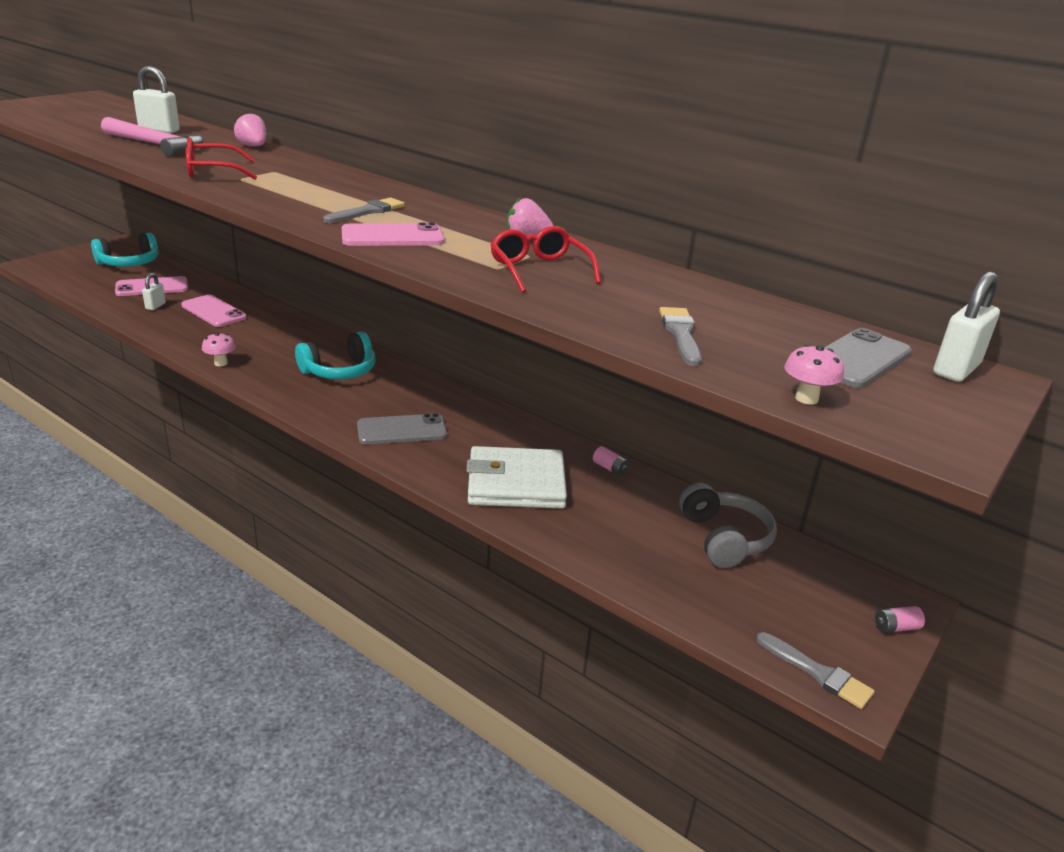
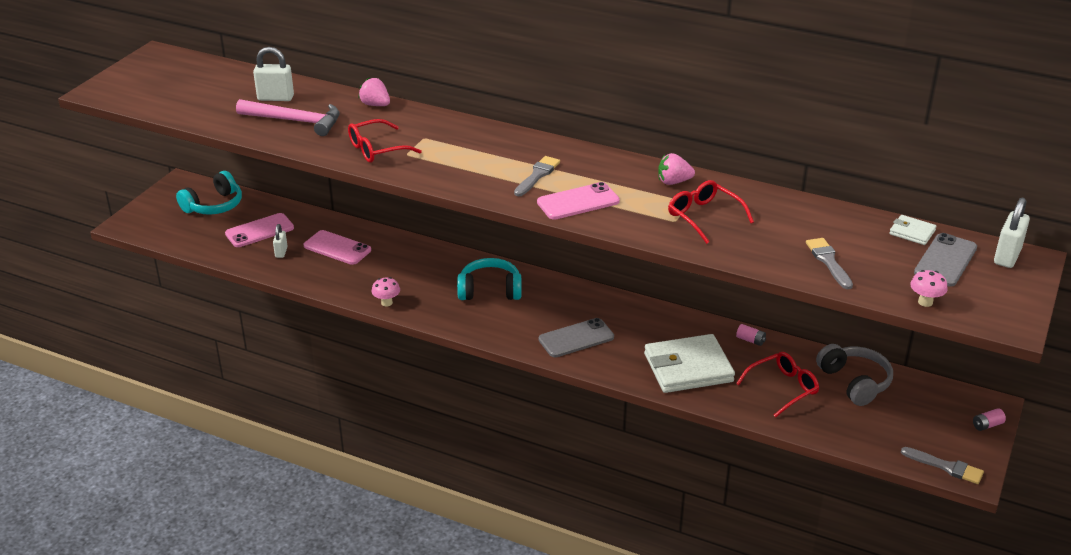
camera: 10 degrees left, 5 degrees up
(339, 371) = (490, 290): turquoise headphones -> turquoise headphones turned 135 degrees counterclockwise
(625, 528) = (783, 388): none -> red glasses
(819, 324) = (912, 232): none -> white wallet

